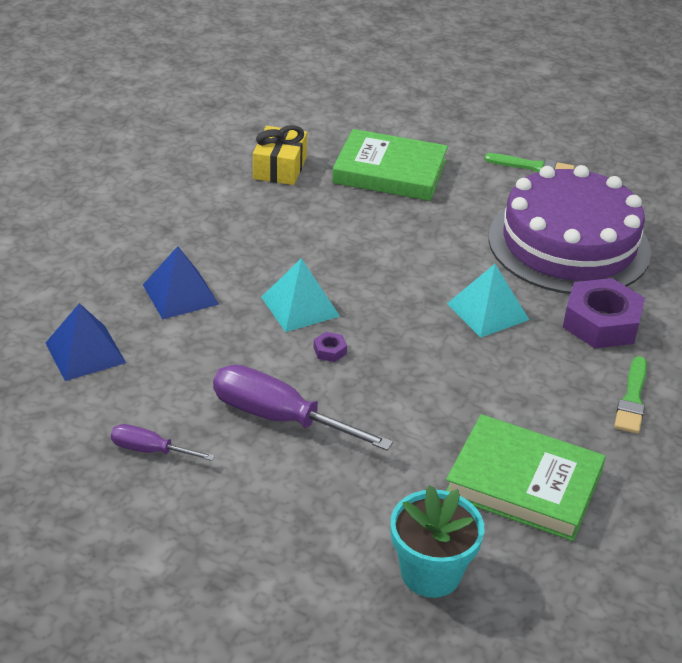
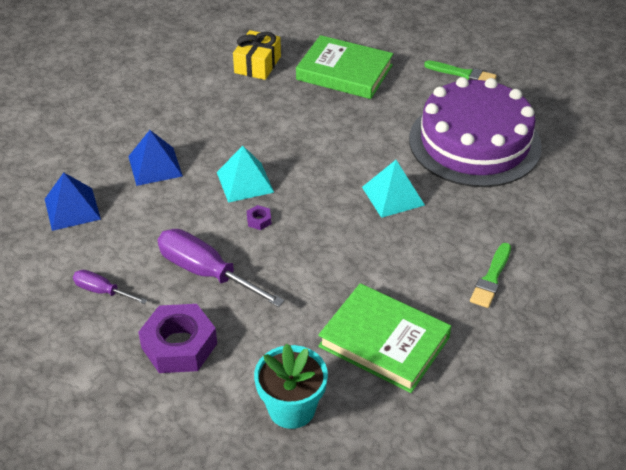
camera: 10 degrees right, 5 degrees up
(601, 323) = (483, 212): purple nut -> purple nut (179, 345)

